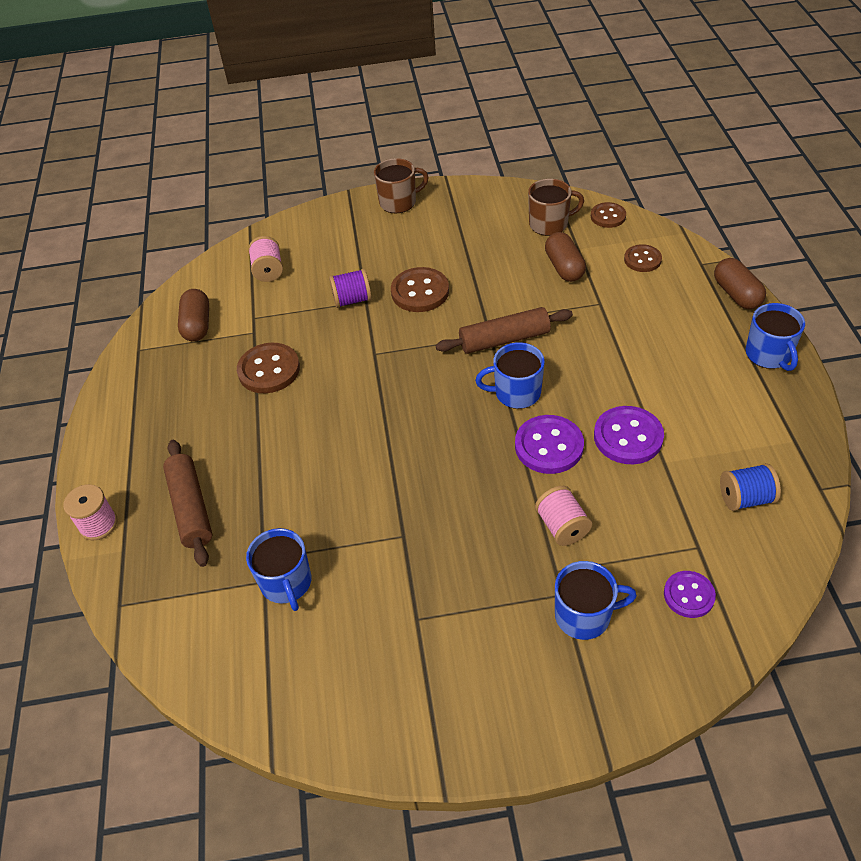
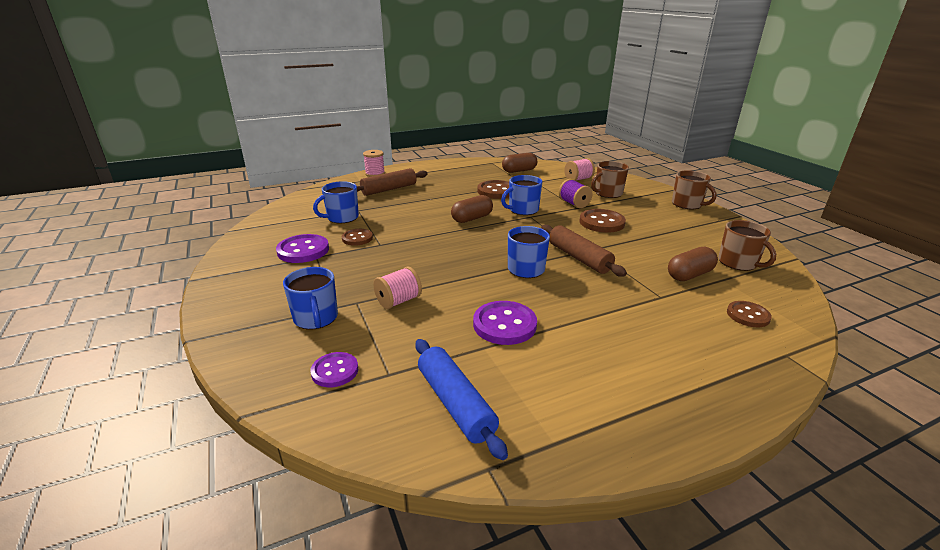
camera: 70 degrees right, 20 degrees down
(333, 257) = (607, 193): none -> brown mug
(549, 446) = (477, 287): purple button -> purple button (303, 250)
(608, 216) = (788, 291): brown button -> brown button (357, 238)
(736, 294) = (763, 385): brown capsule -> brown capsule (472, 218)
(745, 498) = (455, 403): blue spool -> blue rolling pin
(769, 355) = (682, 416): blue mug -> blue mug (523, 210)

